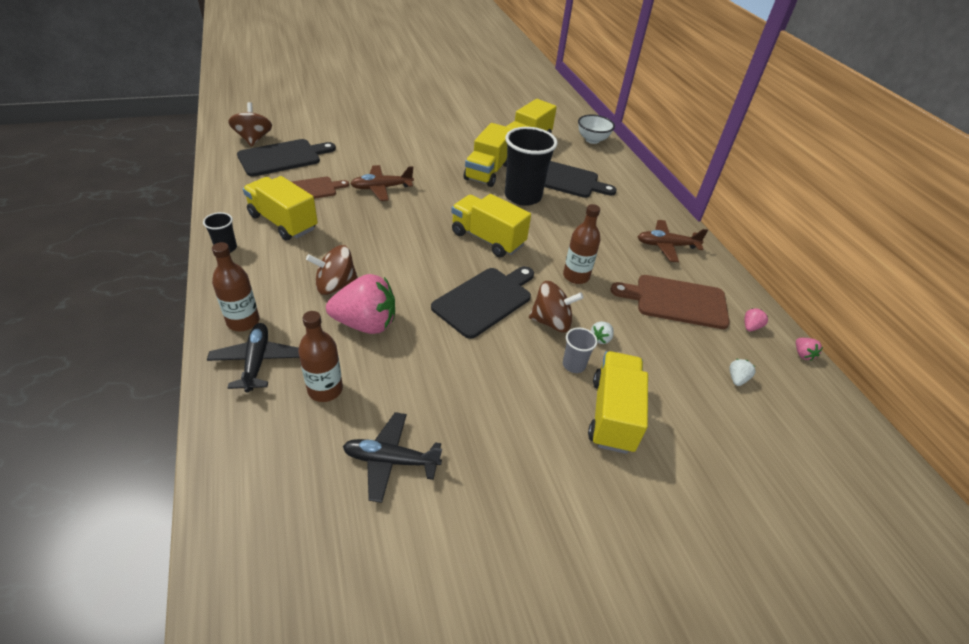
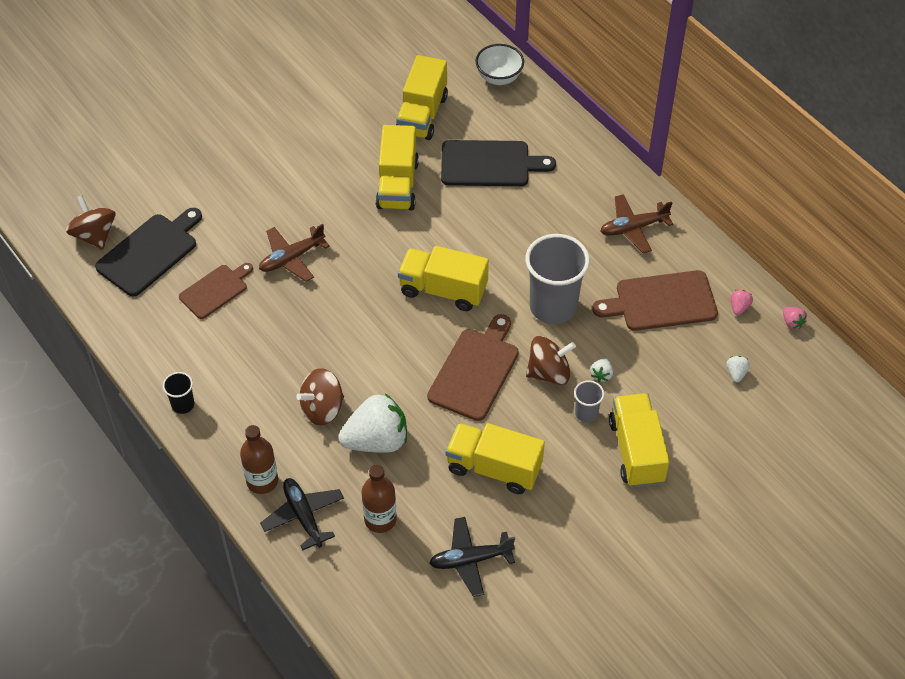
camera: 15 degrees left, 10 degrees up
(283, 222) = (217, 349): yellow truck -> yellow truck (494, 468)
(366, 324) = (376, 440): pink strawberry -> white strawberry
(485, 300) = (475, 370): black cutting board -> brown cutting board
(523, 196) = (454, 210): black cup -> none
(576, 276) = (553, 306): brown bottle -> grey cup

